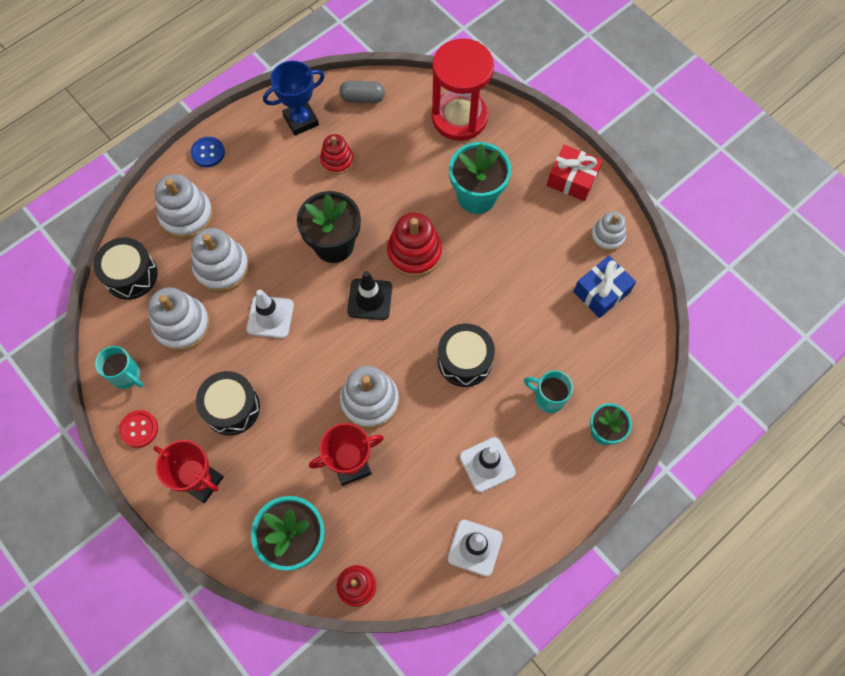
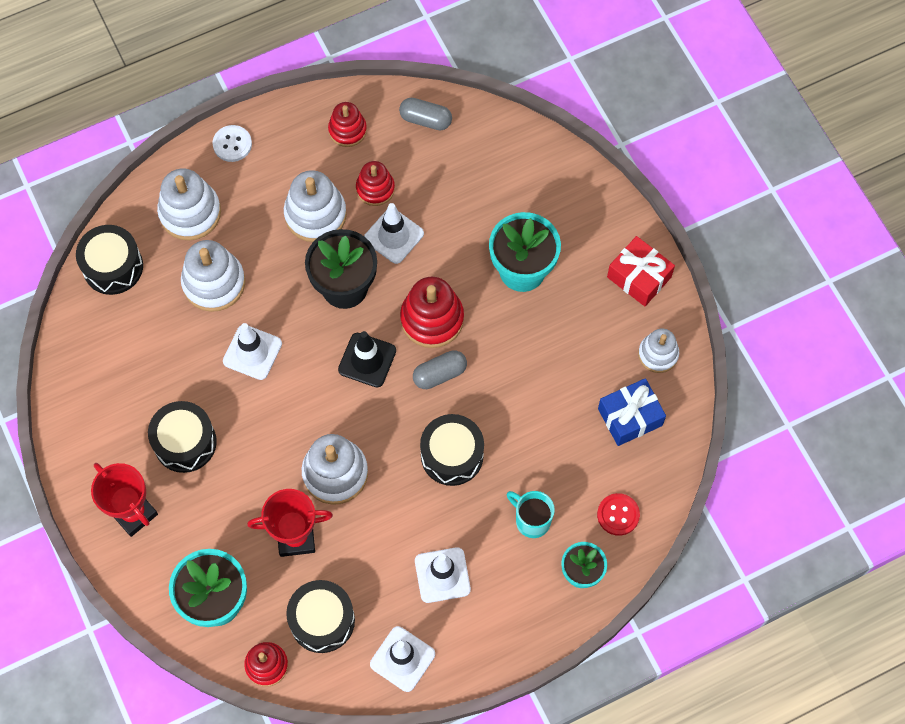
camera: 15 degrees right, 0 degrees up
(126, 376) = (82, 378): turquoise mug -> none
(139, 429) = (81, 440): red button -> red button (618, 515)
(182, 325) = (154, 337): white stacking toy -> white stacking toy (315, 214)
(208, 153) = (232, 144): blue button -> white button
(301, 120) = (347, 130): blue trophy -> red stacking toy
(363, 194) = (393, 236): none -> white traffic cone
(394, 532) = (322, 620): none -> black drum
(434, 296) = (439, 374): none -> grey capsule
(459, 117) = (531, 170): red hourglass -> none

